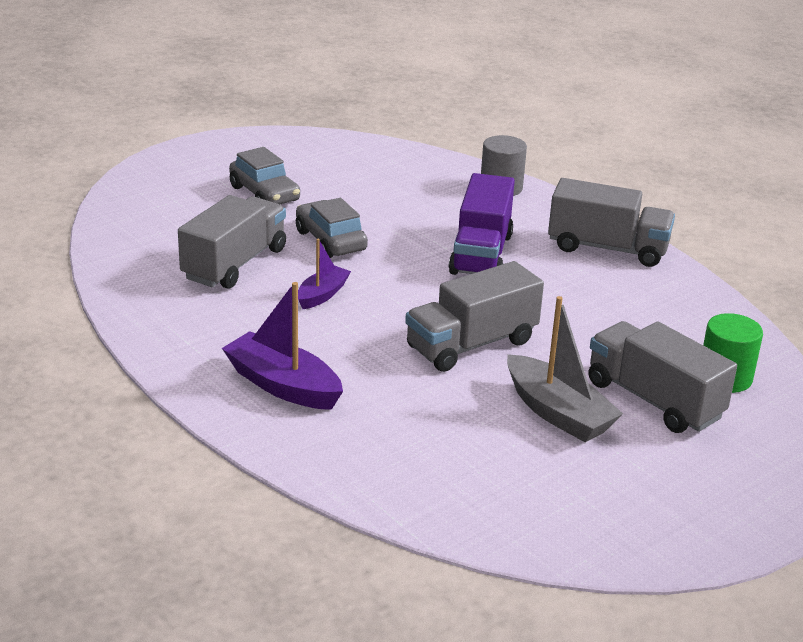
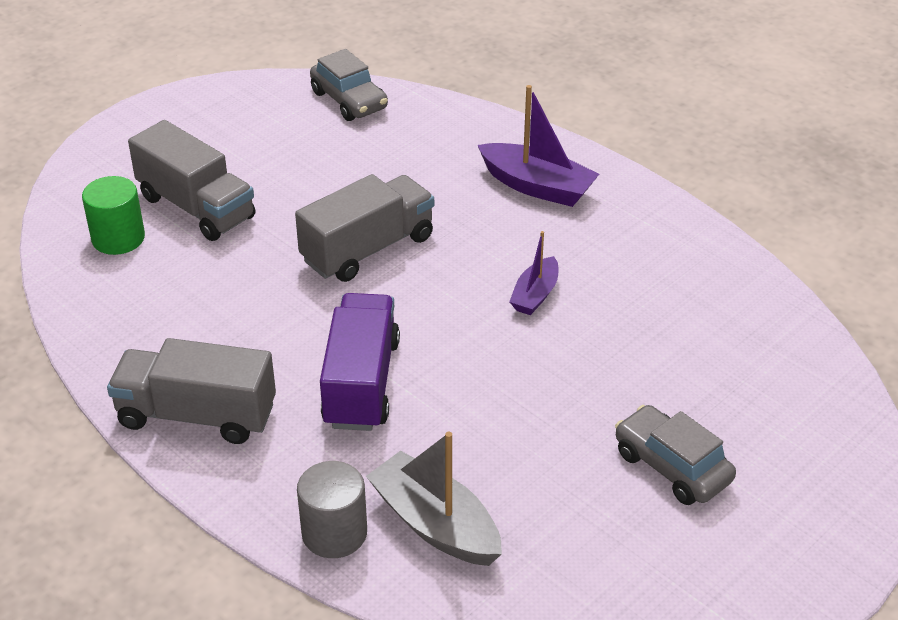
camera: 175 degrees right, 10 degrees up
(235, 264) = (649, 329): grey truck -> none
(330, 241) = (552, 382): grey car -> grey car (349, 100)
(558, 413) = (287, 186): grey boat -> grey boat (435, 524)

